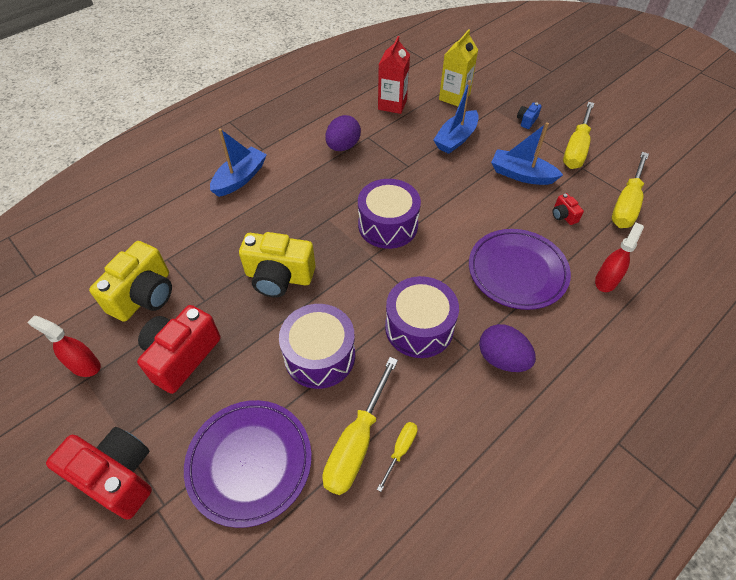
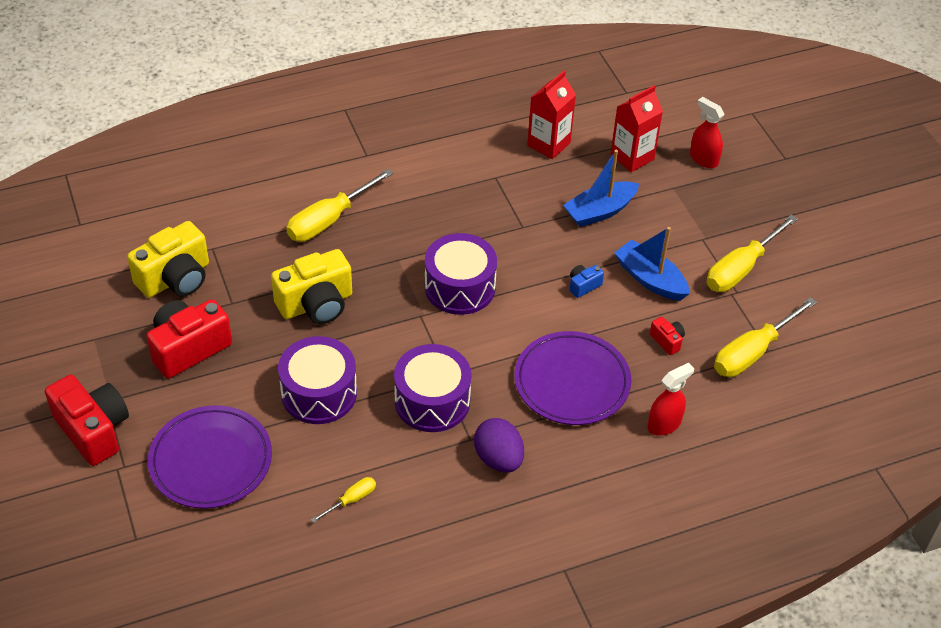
camera: 20 degrees right, 5 degrees down
(84, 365) = (97, 326): red spray bottle -> red spray bottle (703, 159)
(240, 178) = (325, 183): blue boat -> none
(279, 277) = (316, 304): yellow camera -> yellow camera turned 60 degrees counterclockwise
(343, 146) = (460, 180): purple egg -> none
(356, 443) = (314, 480): yellow screwdriver -> yellow screwdriver (329, 220)
(454, 97) = (632, 157): yellow carton -> red carton
(526, 121) = (703, 215): blue camera -> blue camera (583, 286)
(563, 215) = (667, 341): red camera -> red camera turned 150 degrees clockwise

